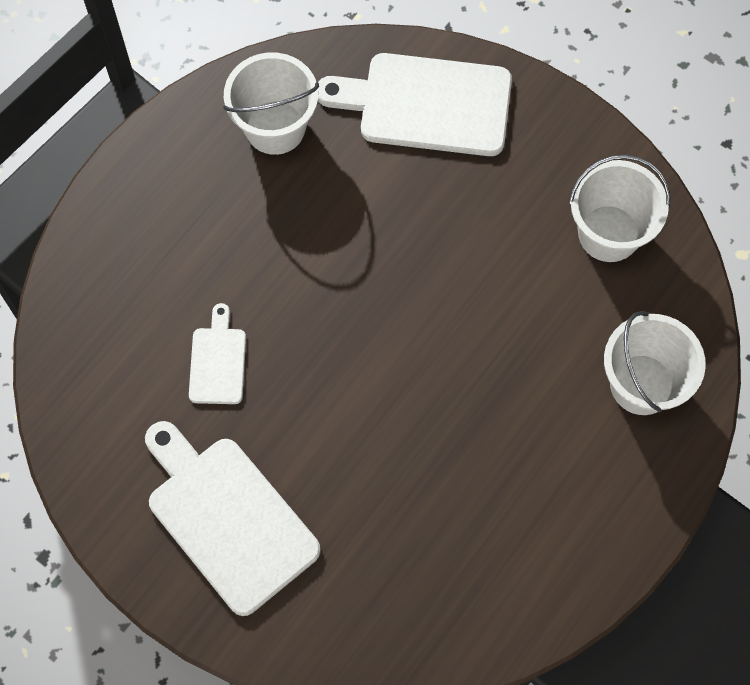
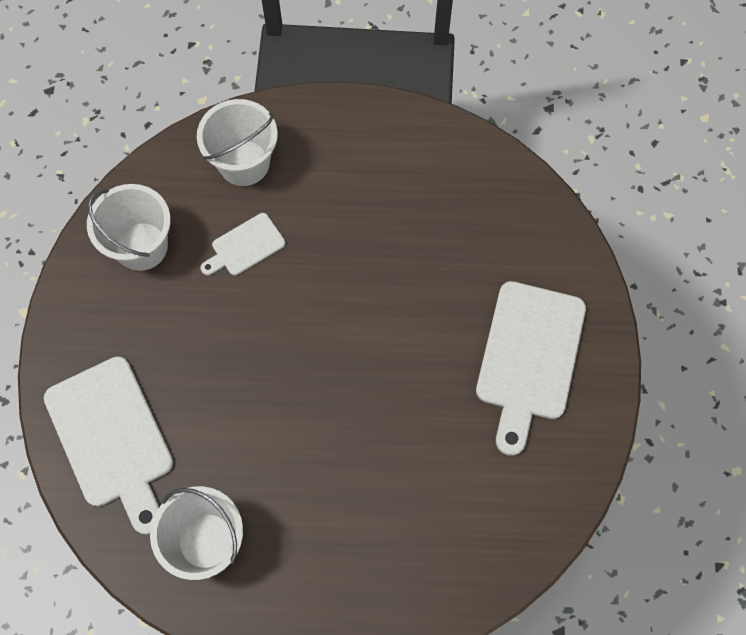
camera: 125 degrees left, 0 degrees up
(218, 361) = (426, 445): white cutting board -> white cutting board (245, 246)

